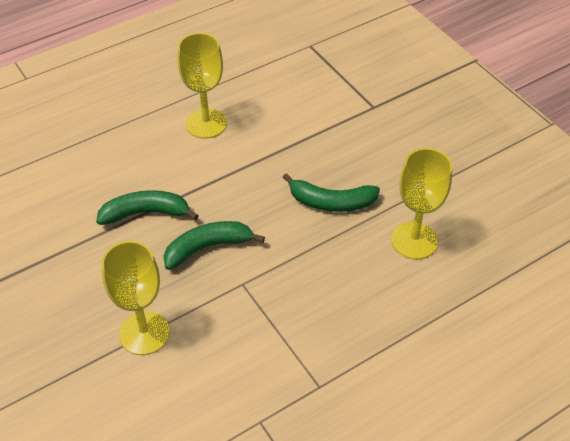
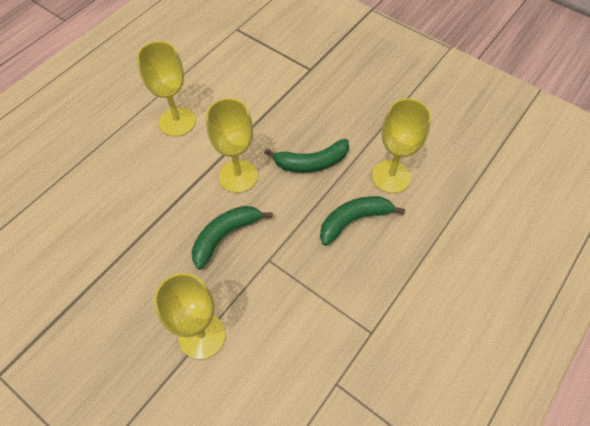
camera: 20 degrees left, 10 degrees up
(145, 213) = (157, 220): green banana -> green banana (353, 220)
(246, 194) = (238, 176): none -> yellow goblet

